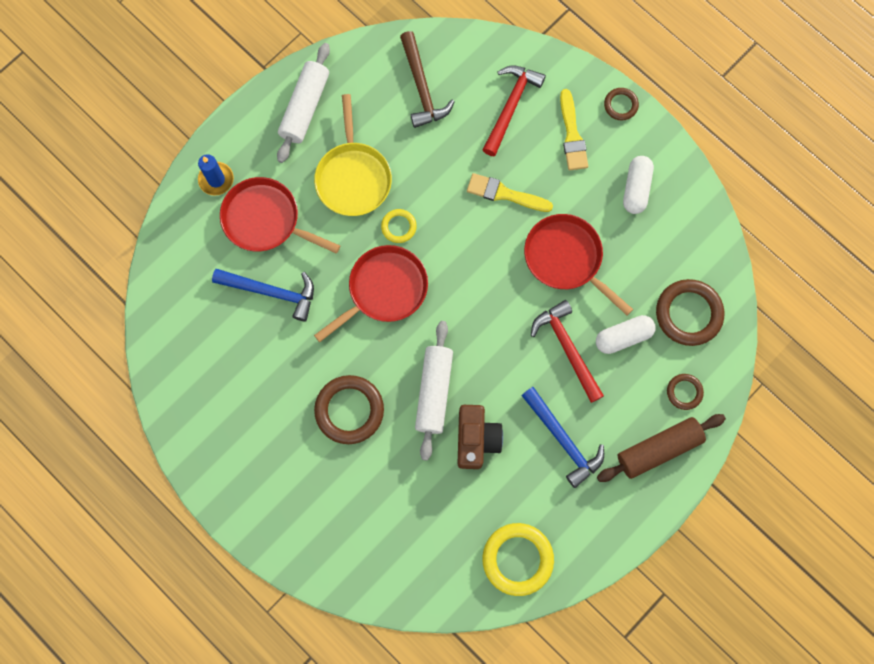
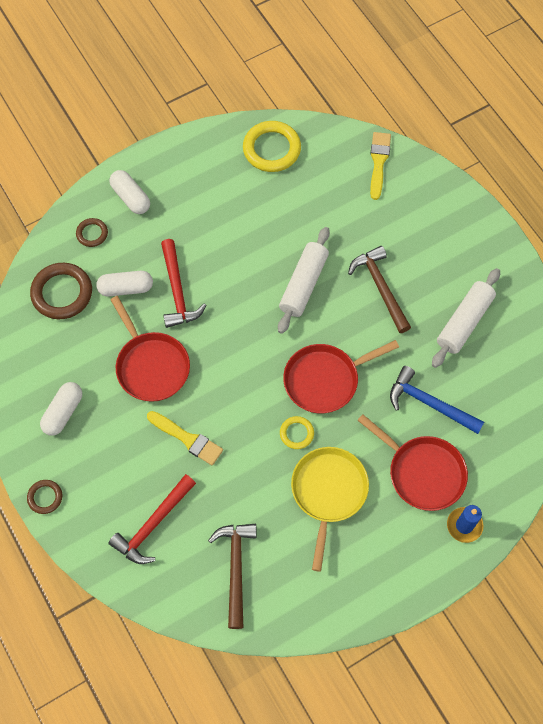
camera: 165 degrees left, 10 degrees down
(305, 107) = (360, 578): white rolling pin -> white rolling pin (464, 322)
(349, 410) = (380, 287): brown ring -> brown hammer
(476, 439) = (278, 240): brown camera -> none
(563, 440) = (206, 222): blue hammer -> none
(572, 135) = (103, 479): yellow brush -> yellow brush (378, 162)
(658, 449) = (131, 197): brown rolling pin -> white capsule

